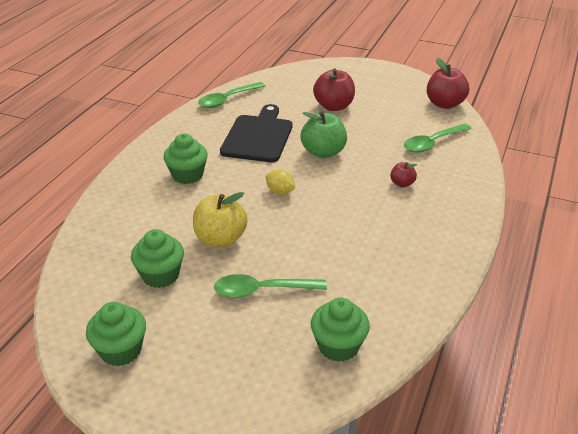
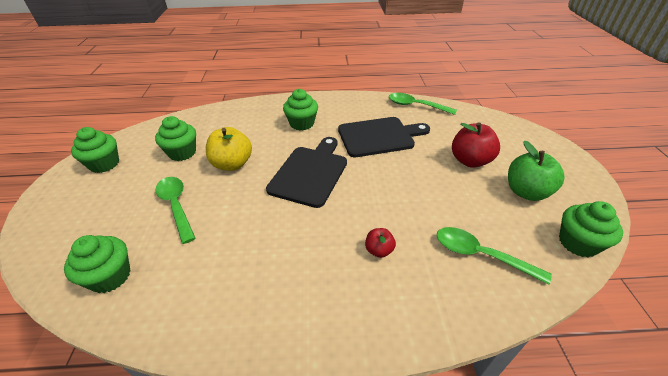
camera: 65 degrees right, 5 degrees up
(280, 192) = (310, 173): yellow lemon -> black cutting board
(323, 152) = (387, 178): green apple -> green apple (526, 192)
(444, 104) = (578, 243): red apple -> green cupcake

